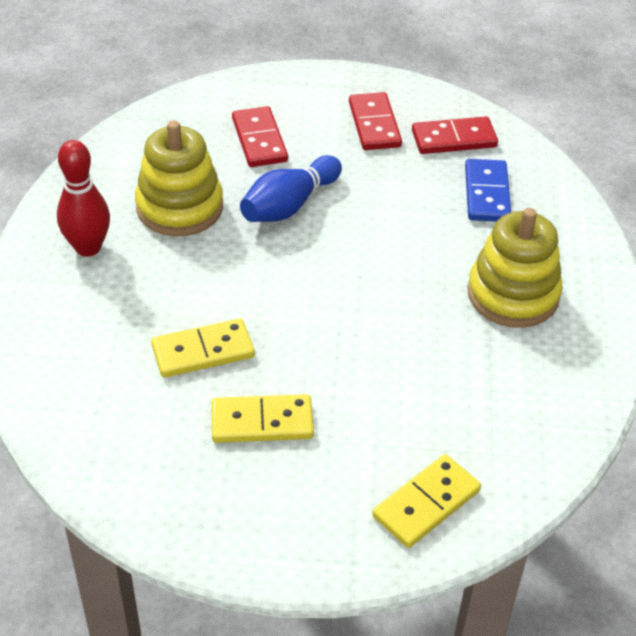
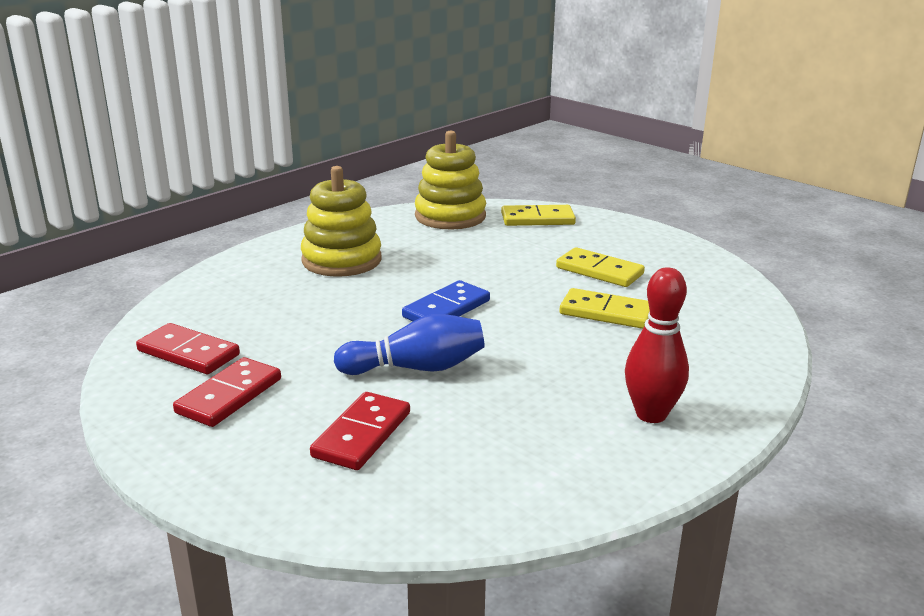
camera: 140 degrees left, 20 degrees down
(180, 207) = (523, 409): yellow stacking toy -> yellow stacking toy (450, 216)
(486, 194) = (245, 309): blue domino -> blue domino (446, 309)

